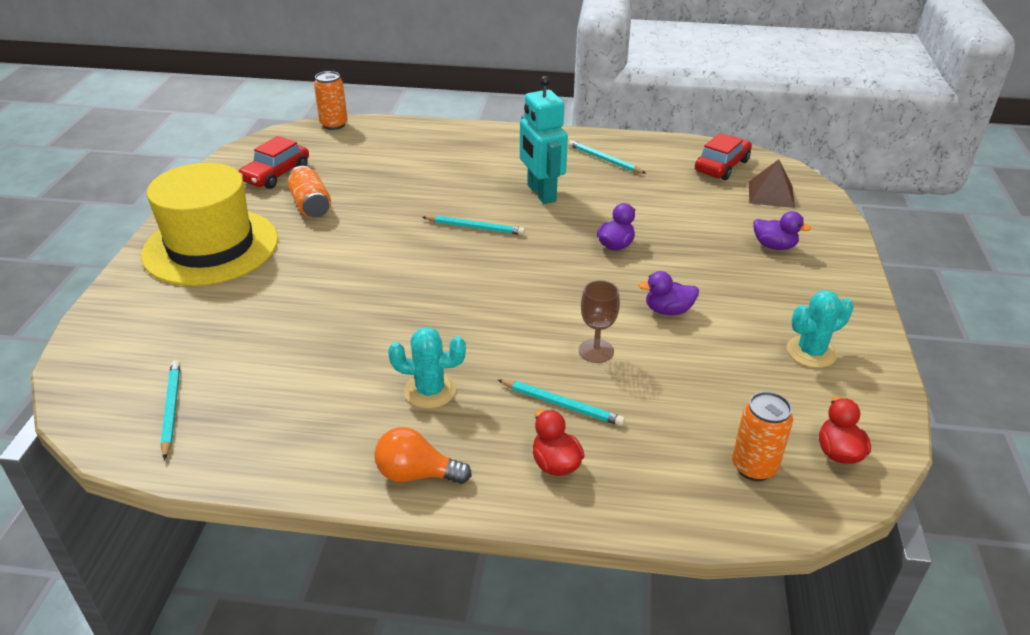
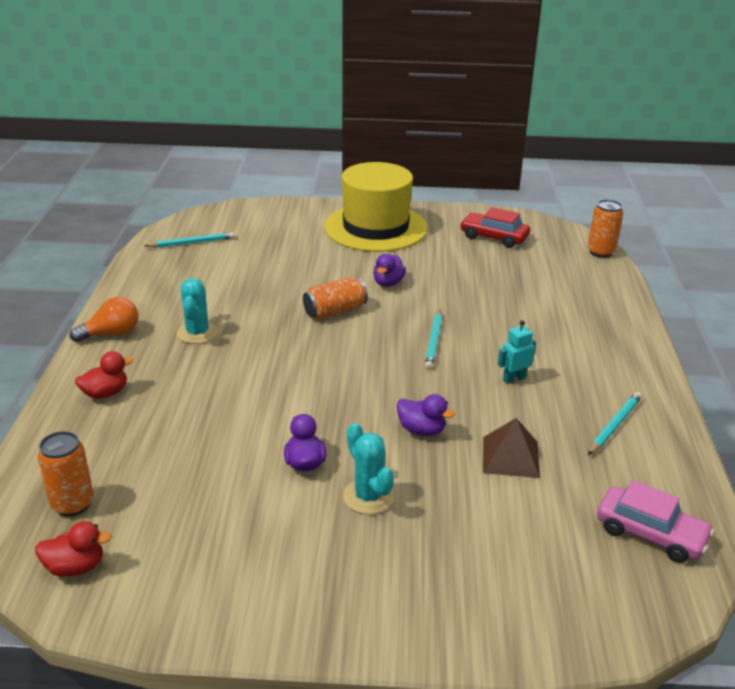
camera: 85 degrees right, 5 degrees down
(311, 205) = (448, 258): orange can -> orange can (335, 311)
(416, 474) = (111, 334): orange light bulb -> orange light bulb turned 60 degrees clockwise
(541, 193) = (514, 379): turquoise robot -> turquoise robot, size x0.50
(561, 404) = (172, 395): turquoise pencil -> none
(596, 351) = (241, 415): brown goblet -> none
(721, 166) = (650, 533): red car -> pink car
(771, 194) = (588, 579): brown pyramid -> brown pyramid (510, 457)
(774, 246) = (448, 565): purple duck -> purple duck (388, 283)
(811, 352) = (231, 570): turquoise cactus -> turquoise cactus (368, 497)

